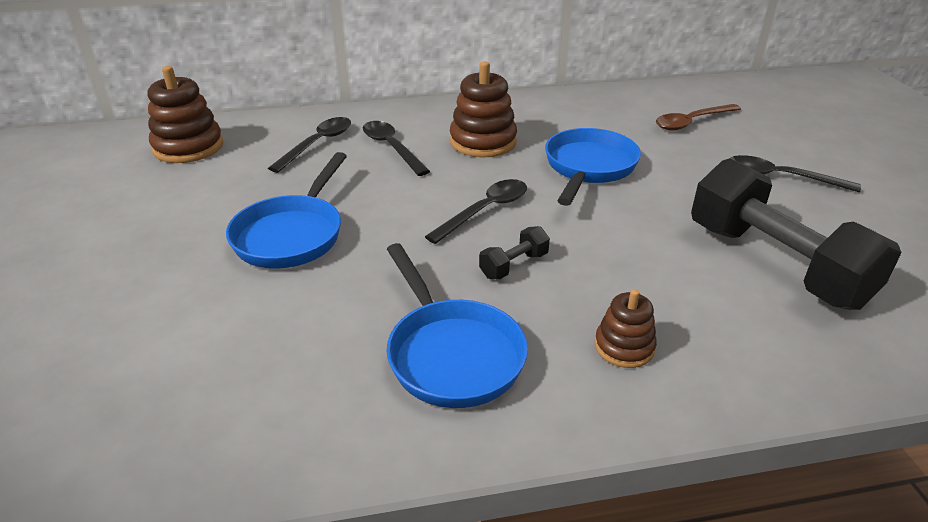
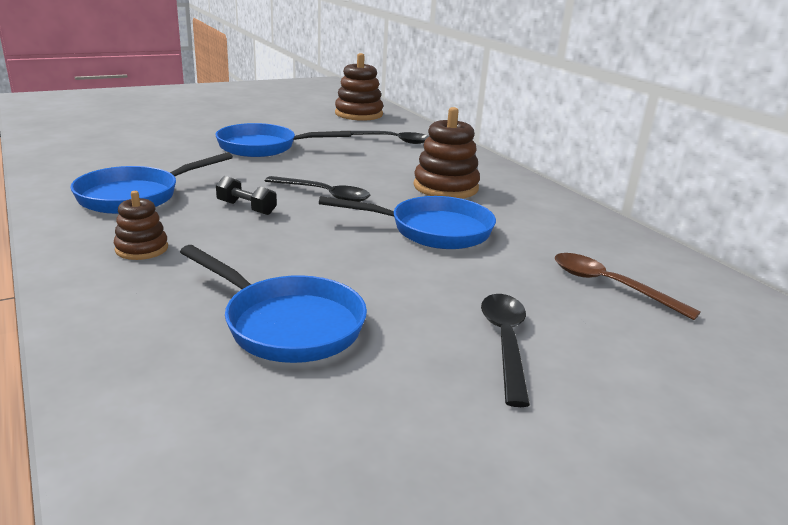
camera: 70 degrees right, 10 degrees down
(391, 148) = (405, 160): black spoon -> none
(775, 264) = (287, 324): black dumbbell -> blue pan

